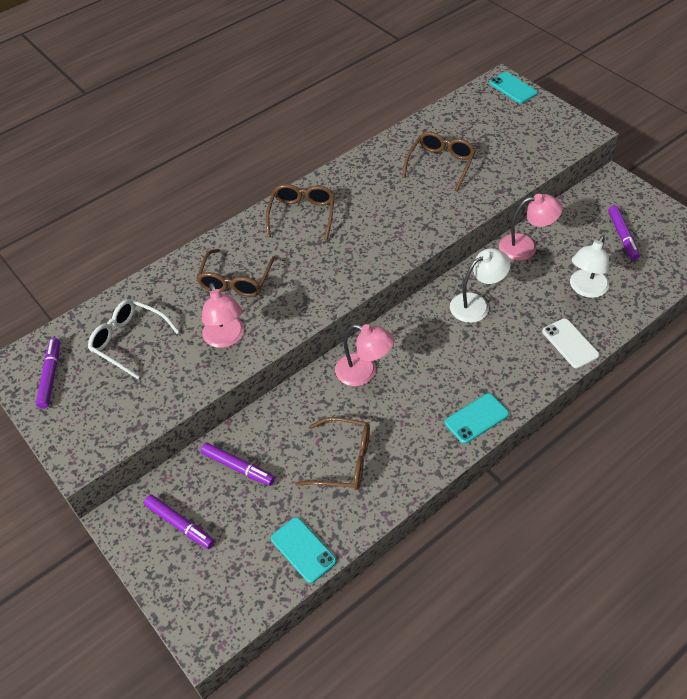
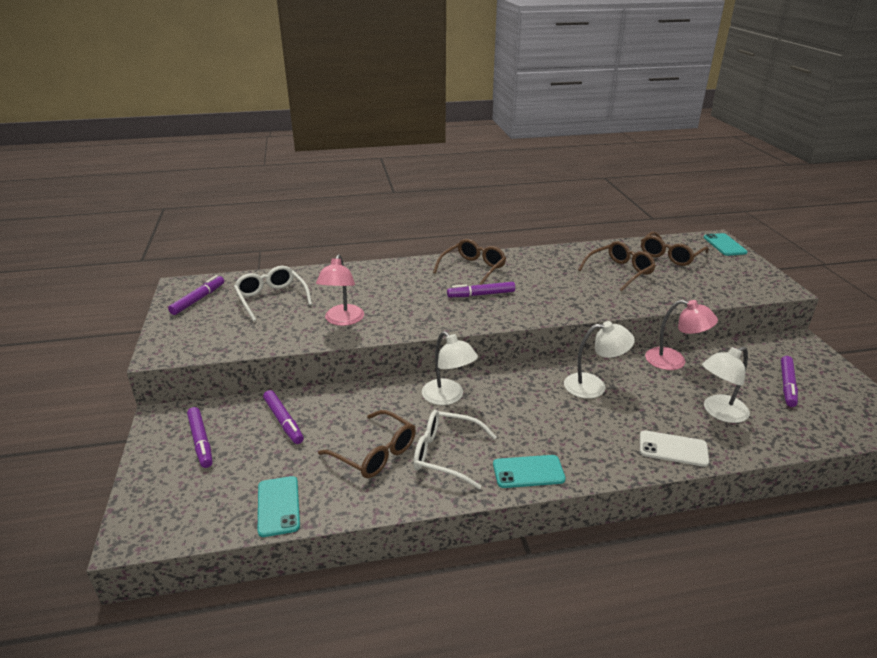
camera: 25 degrees right, 20 degrees down
(236, 280) = (384, 290): brown glasses -> brown glasses (670, 255)
(333, 248) = (481, 294): none -> purple marker
(364, 372) = (448, 397): pink lamp -> white lamp
(402, 433) = (446, 454): none -> white glasses
(570, 343) = (673, 449): white phone -> white phone turned 75 degrees counterclockwise

